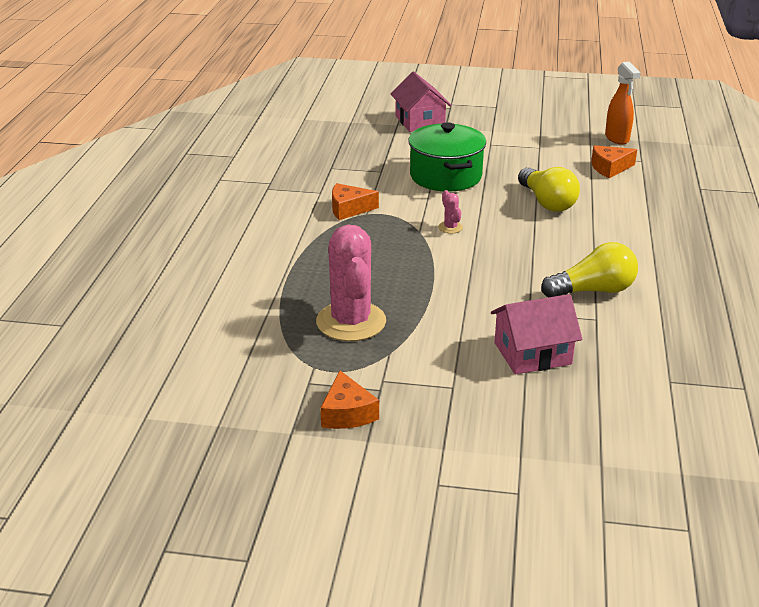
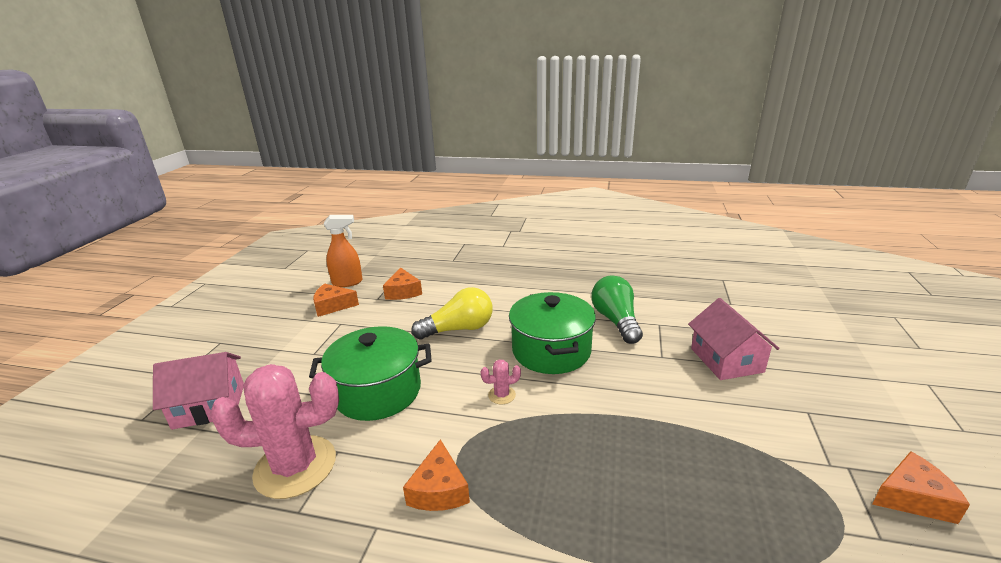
camera: 85 degrees left, 5 degrees down
(351, 322) = (727, 491): pink cactus -> pink cactus (295, 466)
(523, 250) = (551, 351): none -> green pot
(568, 139) = (333, 306): none -> orange cheese
(593, 291) = (616, 321): yellow light bulb -> green light bulb

